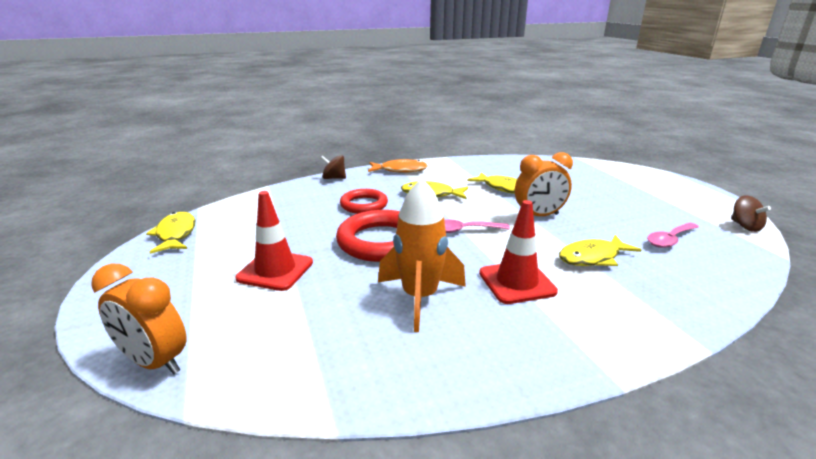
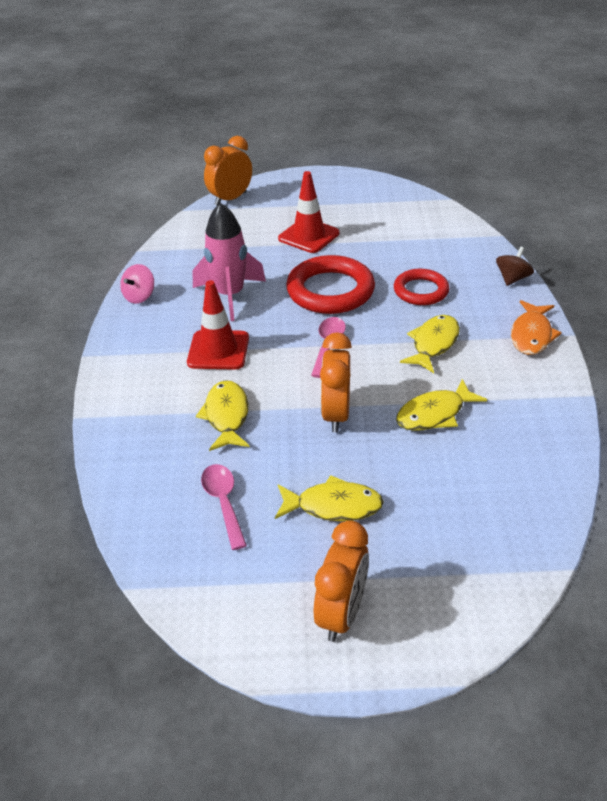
camera: 110 degrees right, 15 degrees up
(176, 234) = (395, 192): yellow fish -> yellow fish (333, 506)
(419, 298) = (230, 295): orange rocket -> pink rocket
(464, 378) = (139, 296): none -> pink spinning top
(678, 194) = (342, 613): none -> orange clock
(745, 226) = (210, 614): brown spinning top -> none

